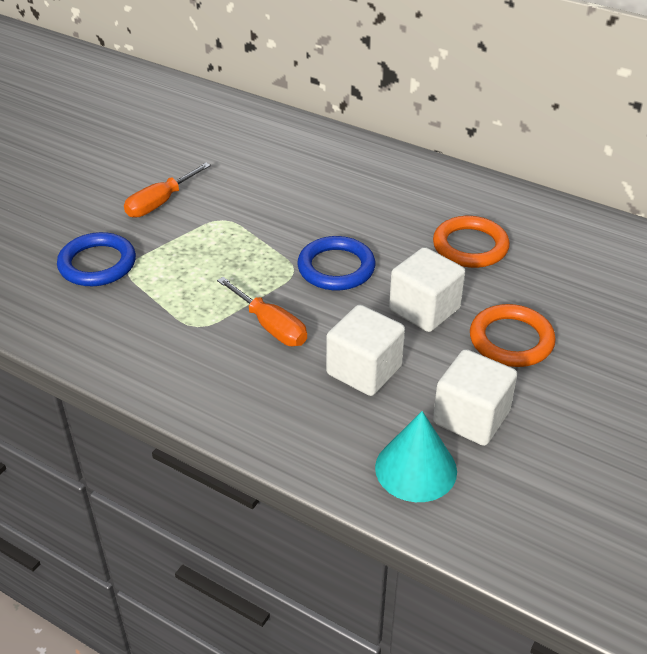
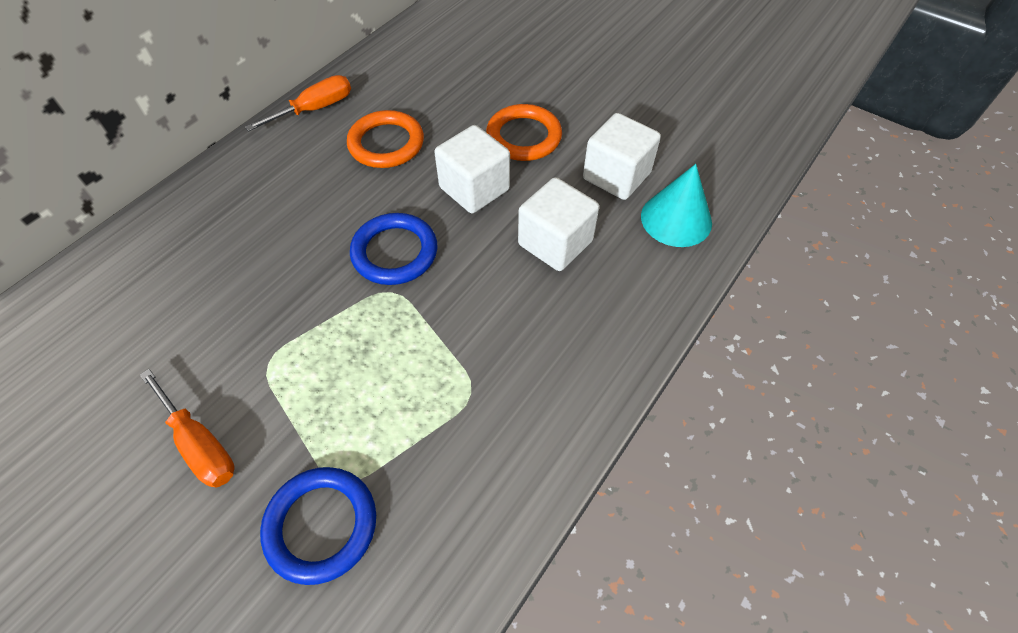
camera: 85 degrees left, 15 degrees up
(271, 326) = (482, 318): orange screwdriver -> orange screwdriver (315, 109)

